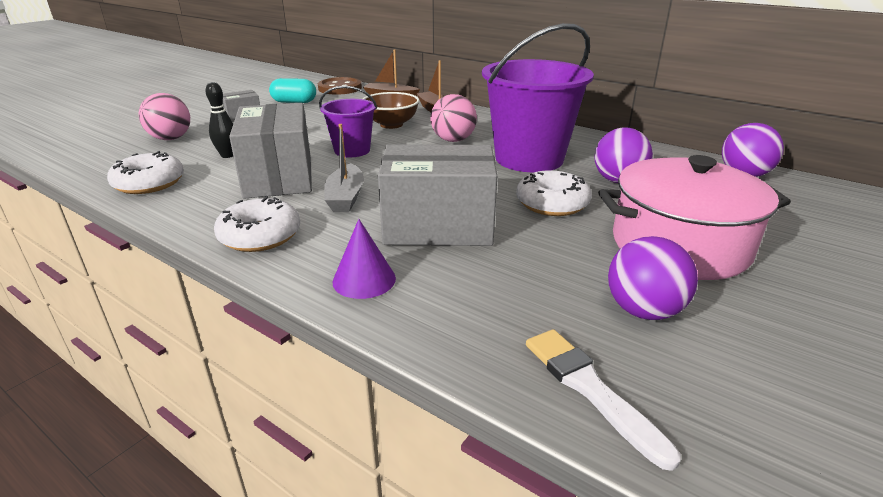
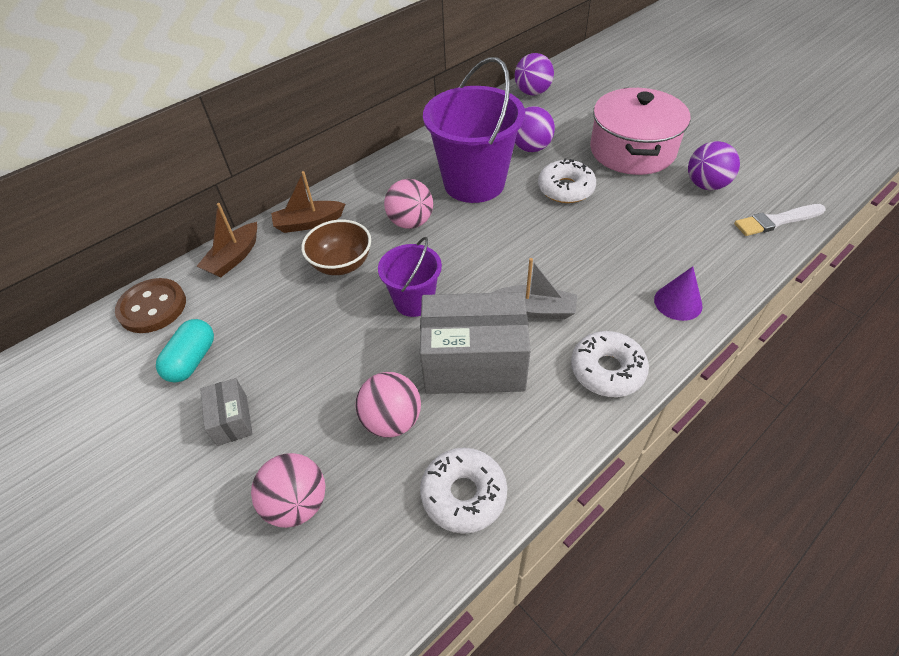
camera: 75 degrees left, 20 degrees up
(227, 155) = (392, 420): black bowling pin -> pink ball
(438, 226) = (598, 255): grey box -> none

